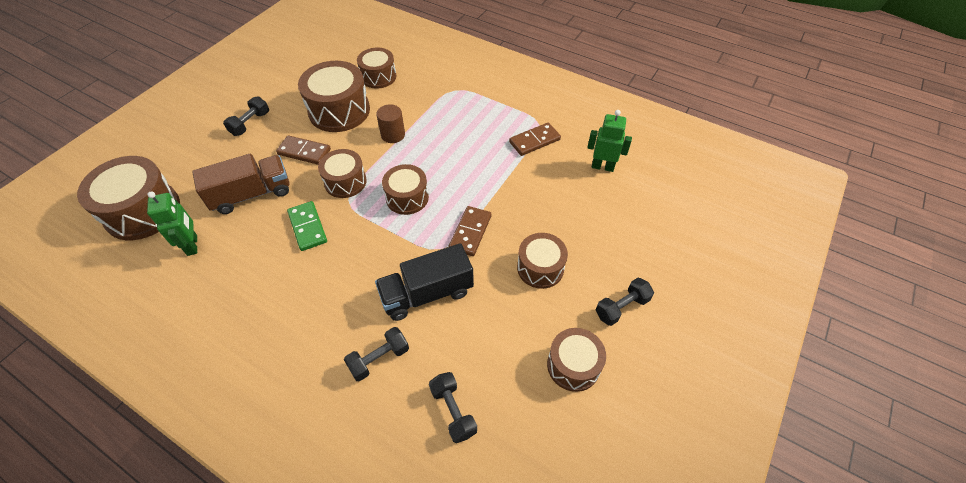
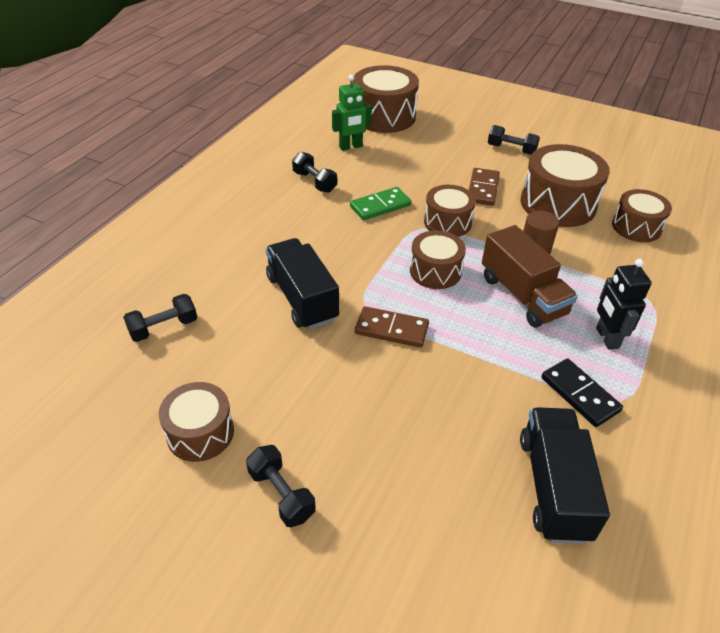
camera: 85 degrees right, 10 degrees down
(251, 194) = (415, 166): brown truck -> brown truck (522, 295)
(379, 359) = (227, 271): black dumbbell -> black dumbbell (314, 182)
(487, 118) = (607, 338): none -> black robot
(534, 141) = (580, 394): brown domino -> black domino
(540, 268) = (342, 400): brown drum -> none
(602, 166) = (553, 487): green robot -> black truck

